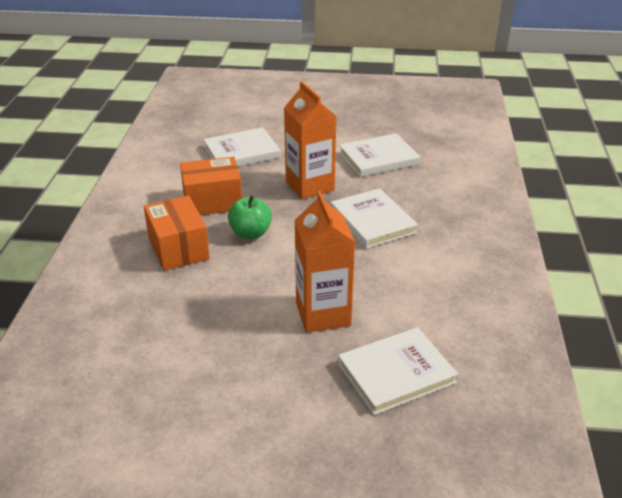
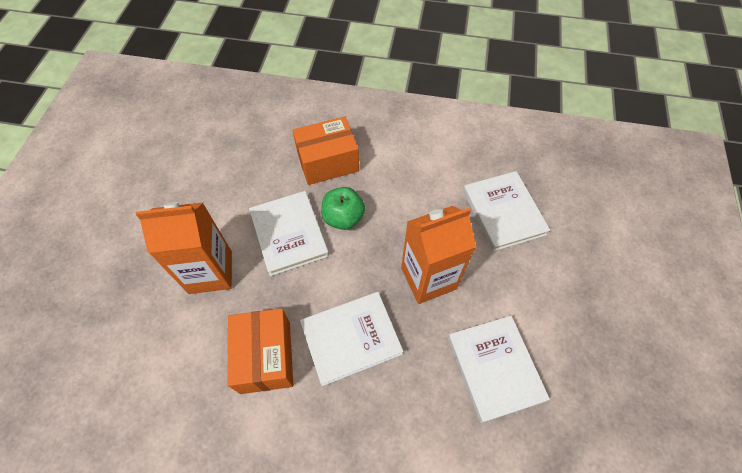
camera: 95 degrees right, 25 degrees up
(212, 201) = (402, 186): orange box -> orange box (265, 357)
(396, 373) = (118, 324): white book -> white book (289, 234)

